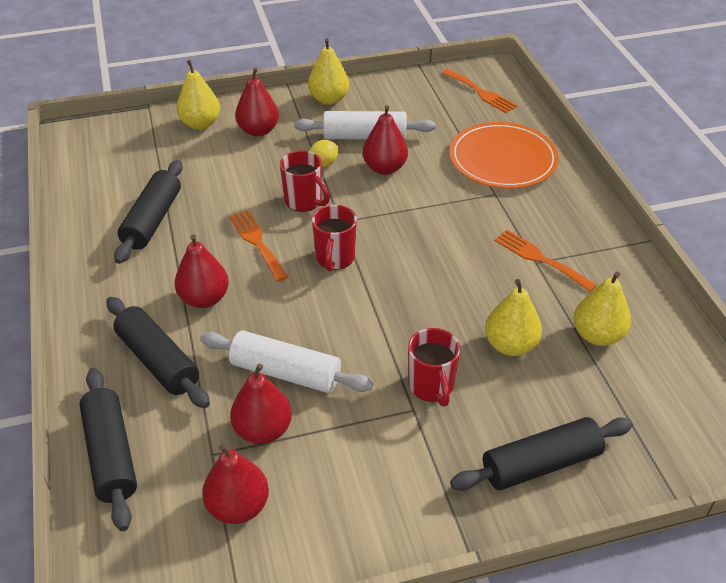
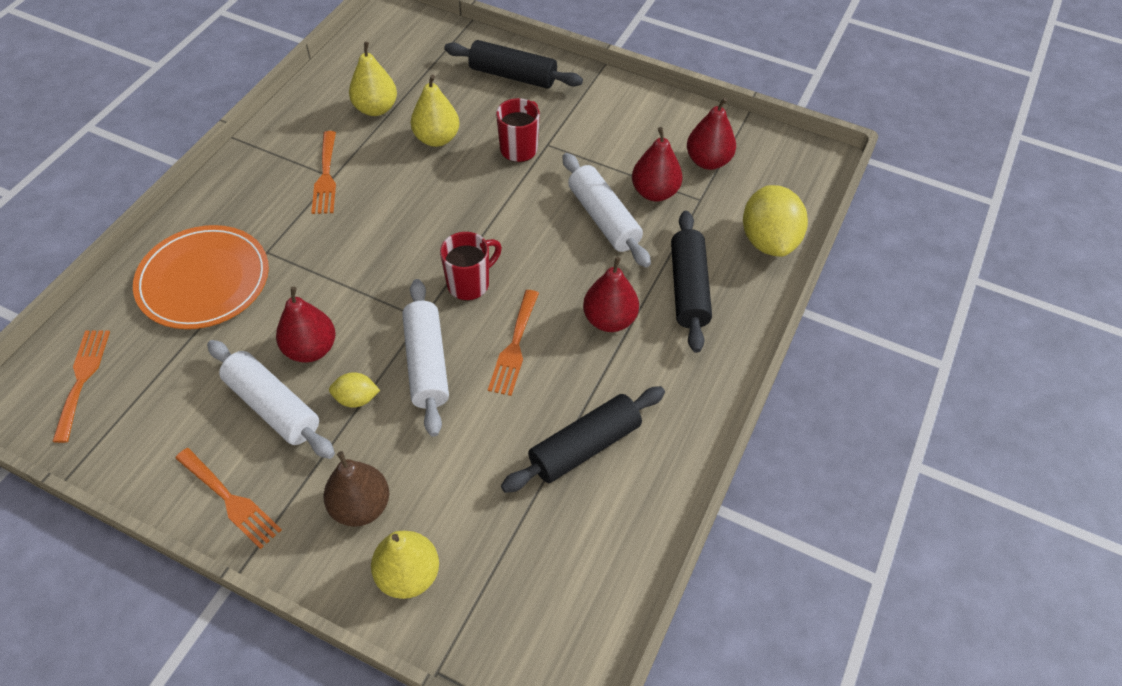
camera: 140 degrees left, 10 degrees up
(111, 455) = (768, 240): black rolling pin -> yellow lemon
(258, 131) = (361, 506): red pear -> brown pear
(304, 201) = (426, 363): red mug -> white rolling pin
(329, 99) = (230, 500): yellow pear -> orange fork

